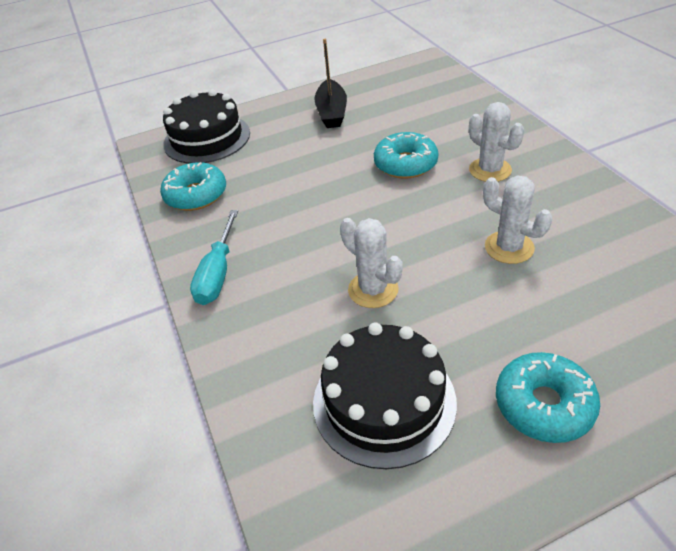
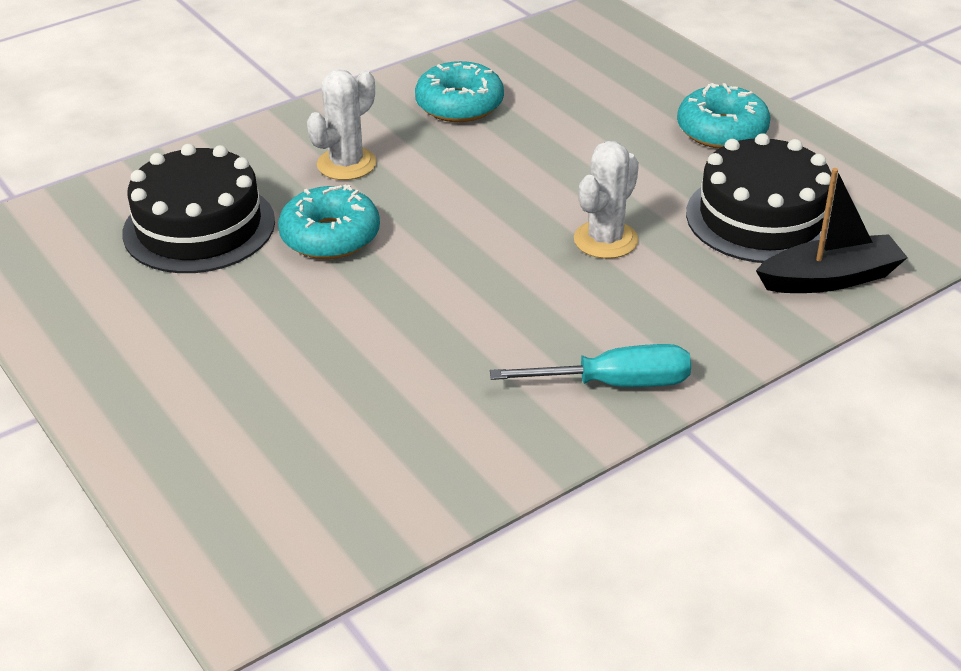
camera: 105 degrees left, 5 degrees down
(196, 195) = (426, 461): turquoise donut -> turquoise donut (459, 105)
(207, 138) = (229, 498): black cake -> black cake (199, 227)
(332, 112) = (154, 334): black boat -> black boat (830, 278)
(509, 247) = (507, 149): white cactus -> none

